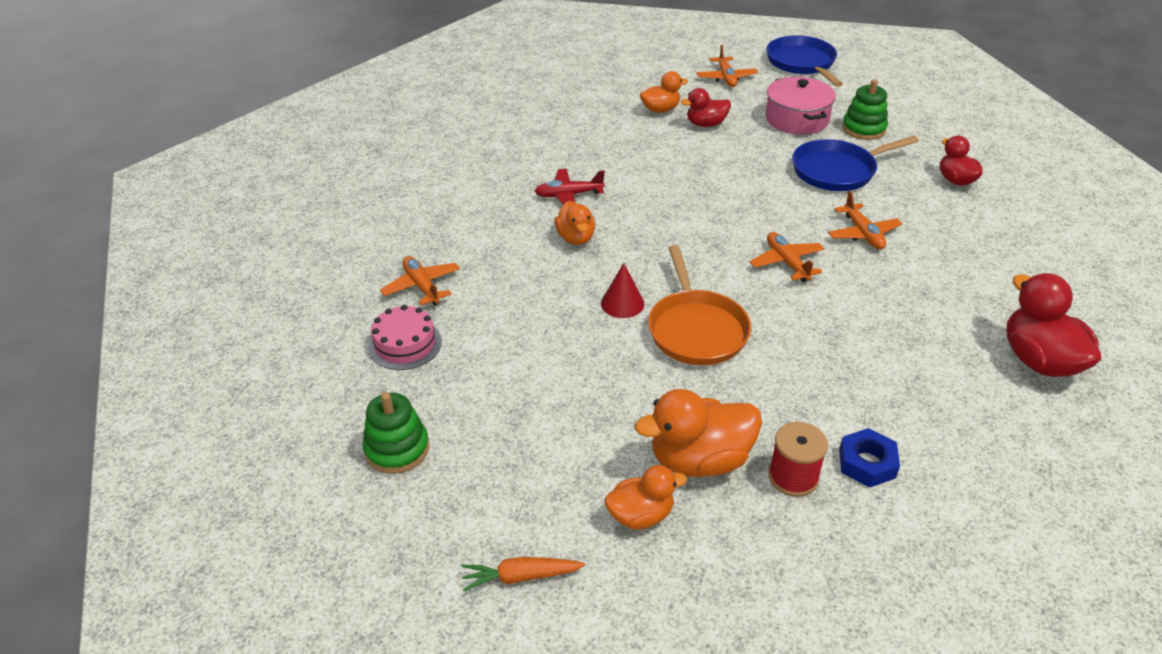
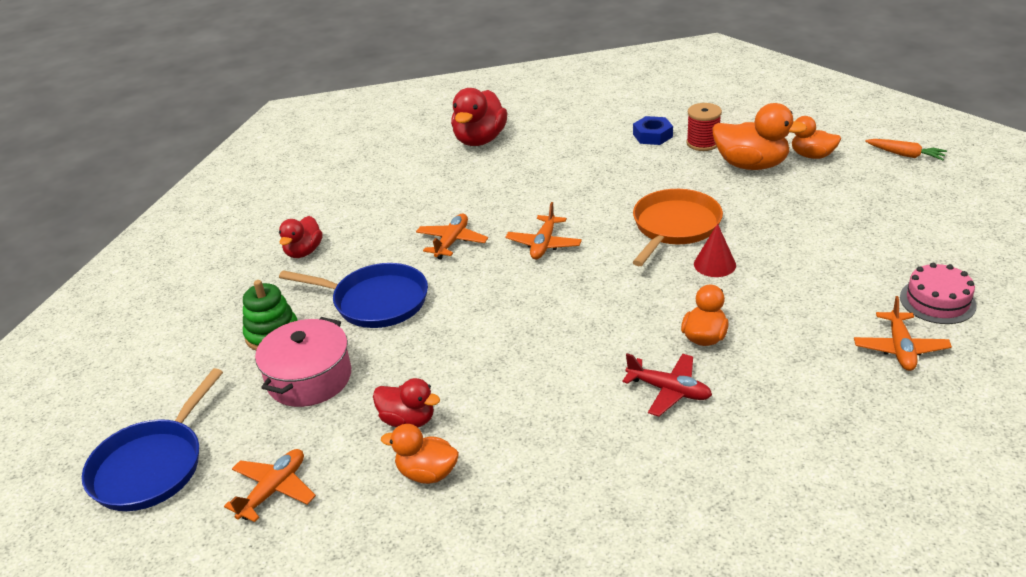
camera: 140 degrees left, 5 degrees down
(397, 449) = (968, 233): green stacking toy -> none

